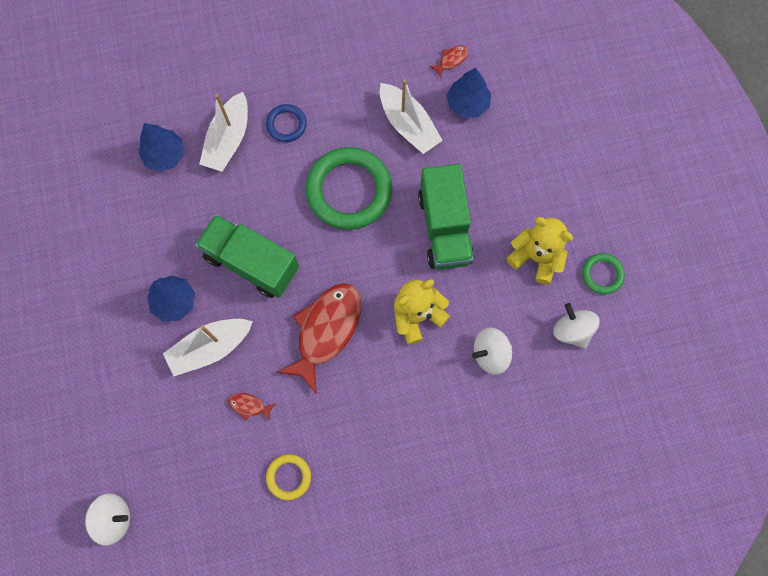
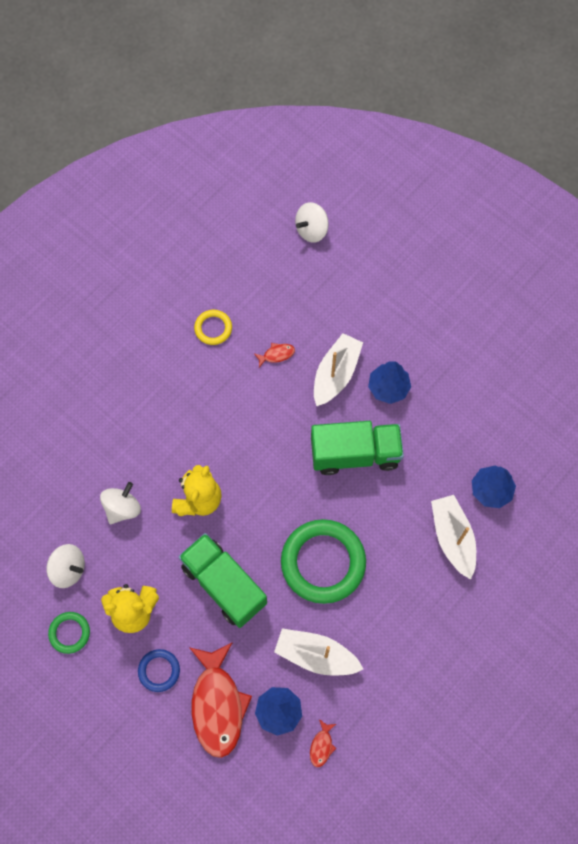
camera: 145 degrees right, 5 degrees down
(286, 124) = (416, 584): blue ring -> blue ring (159, 671)
(326, 331) = (260, 442): red fish -> red fish (217, 704)

